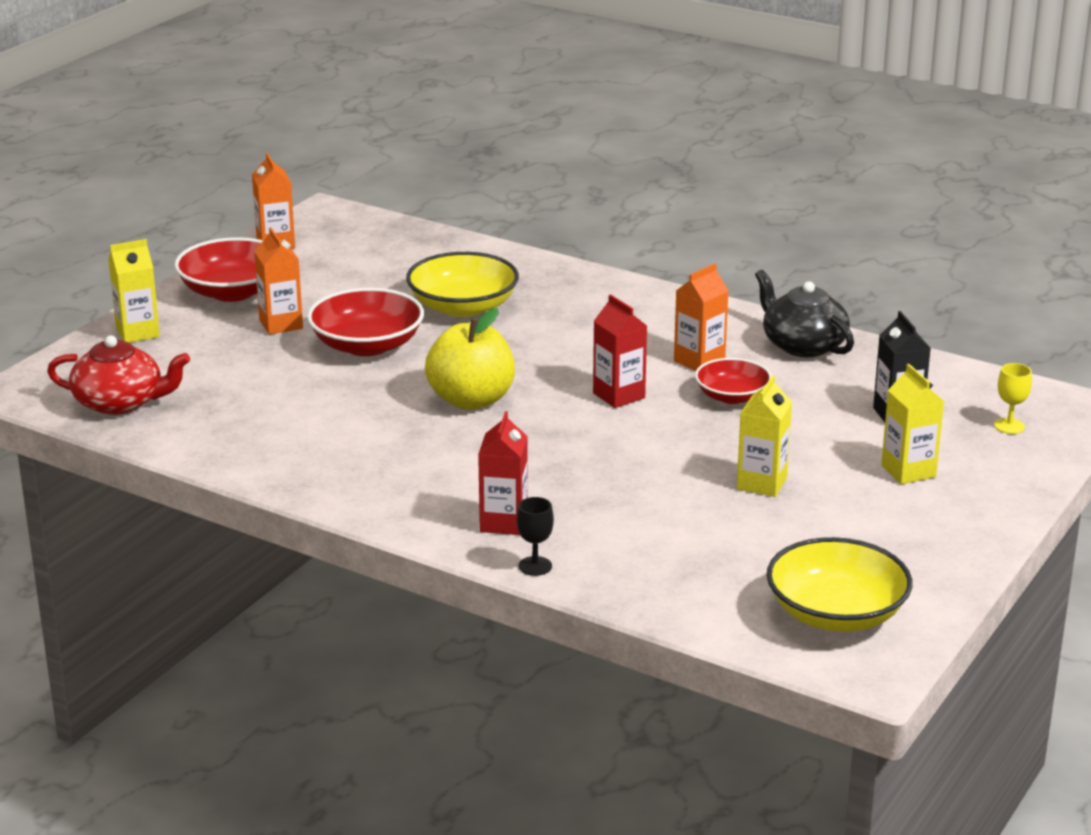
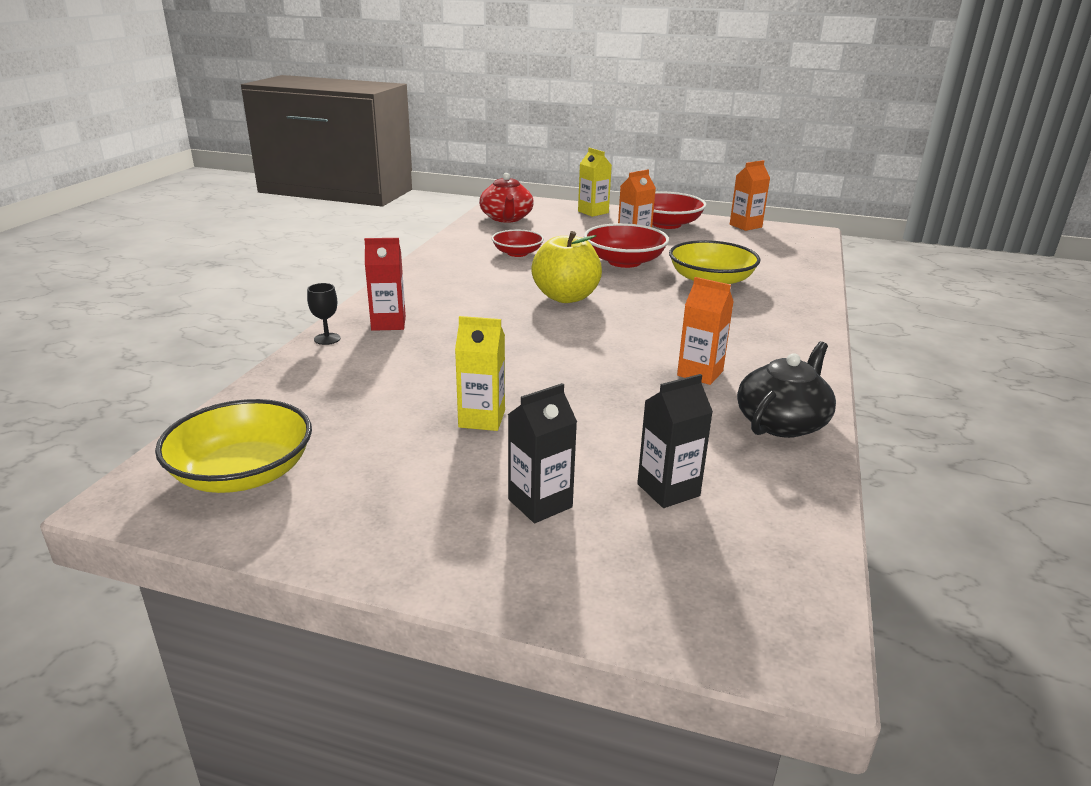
camera: 75 degrees right, 0 degrees up
(619, 395) = (609, 345): red carton -> none
(732, 396) = (642, 393): red bowl -> red bowl (517, 253)
(908, 471) = (540, 503): yellow carton -> black carton
(1009, 426) = (694, 580): yellow goblet -> none

